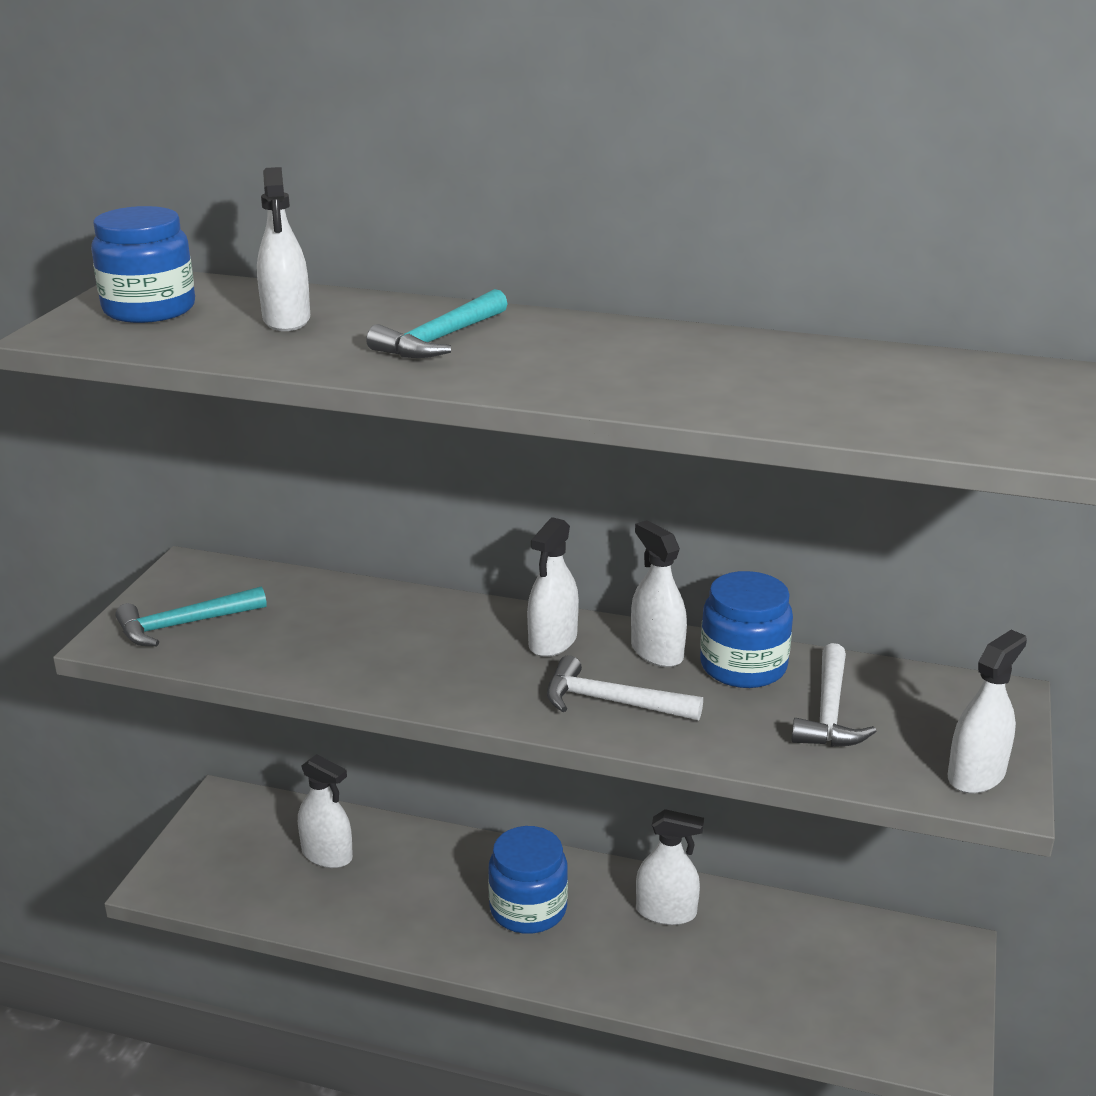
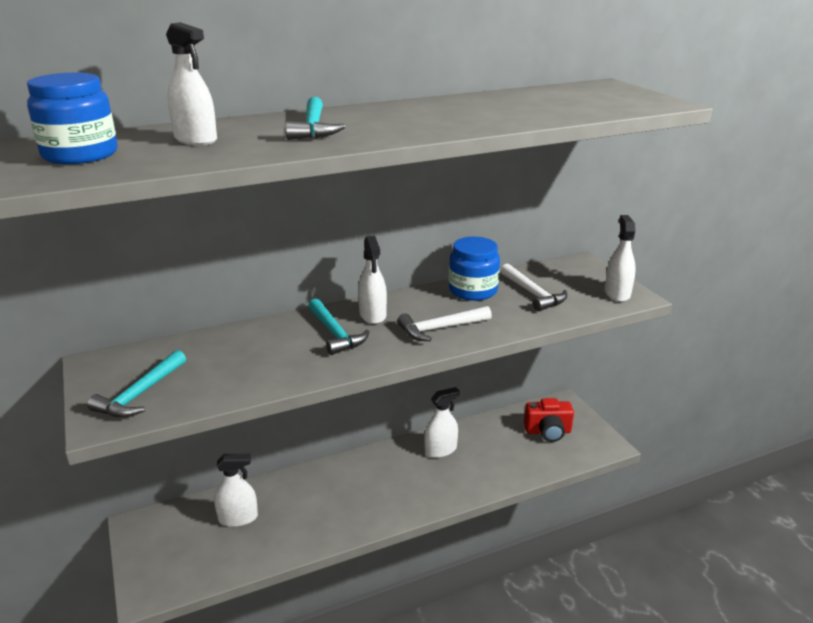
camera: 40 degrees left, 0 degrees up
(471, 646) = (335, 333): none -> turquoise hammer
(528, 908) = (377, 484): blue jar -> none
(657, 652) = (427, 300): white spray bottle -> none
(866, 978) = (548, 432): none -> red camera

